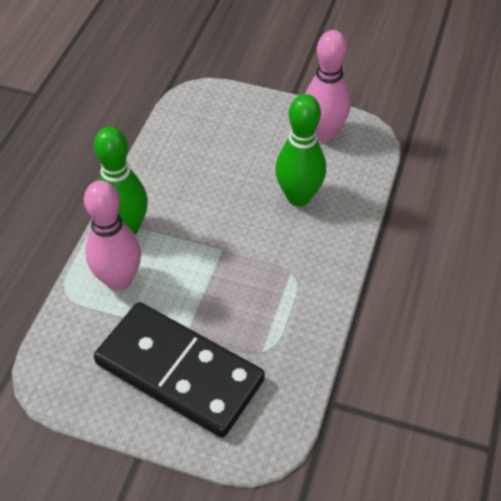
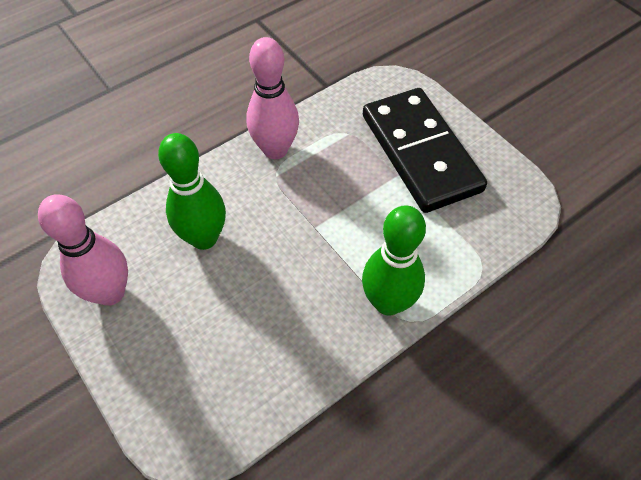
camera: 145 degrees left, 5 degrees up
(119, 280) = (425, 252): pink bowling pin -> pink bowling pin (275, 150)

